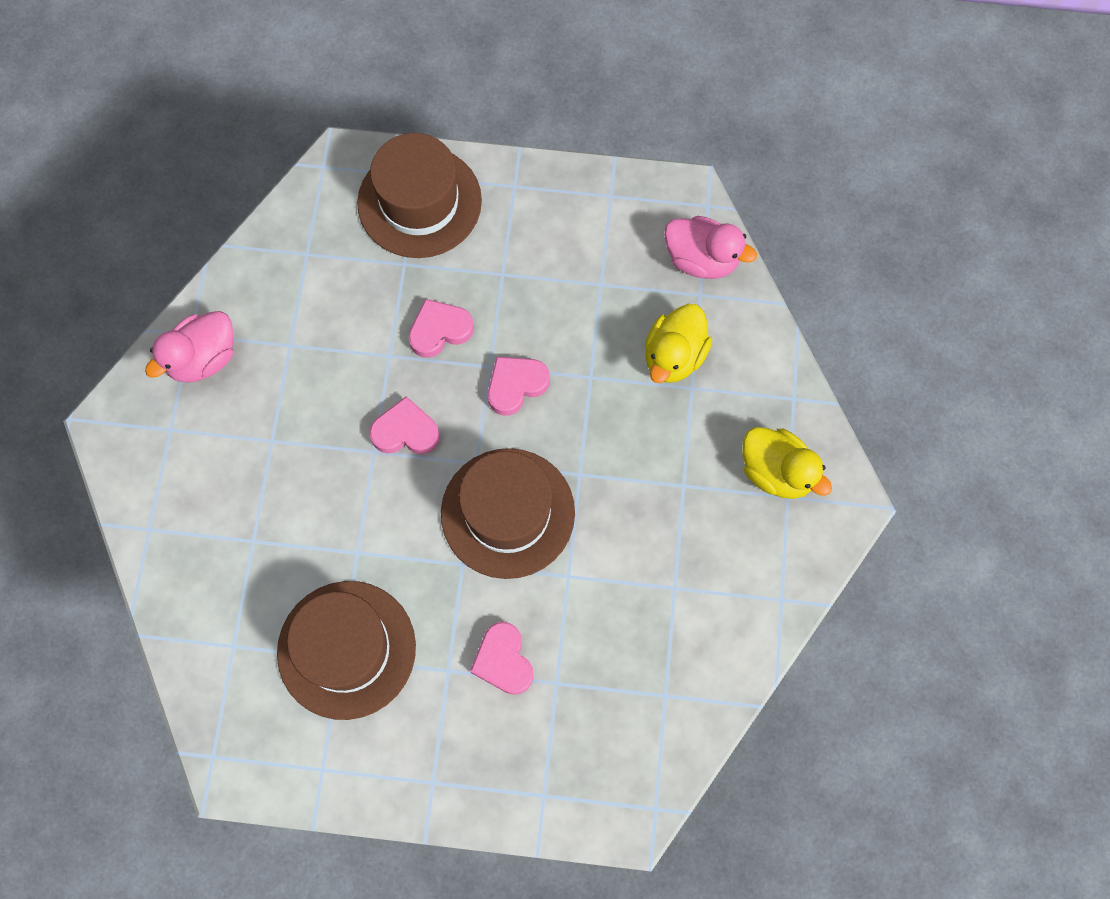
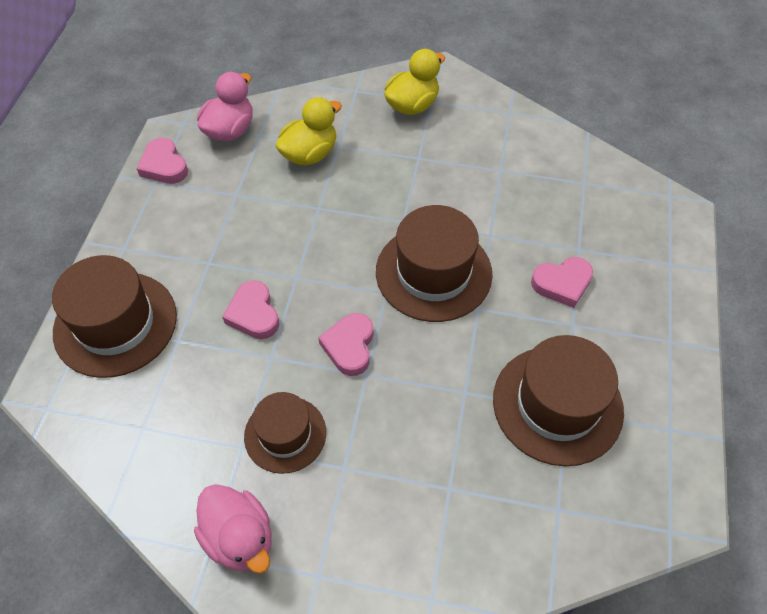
camera: 85 degrees left, 15 degrees down
(304, 382) = (285, 434): none -> brown hat
(516, 385) = (318, 259): pink heart -> pink heart (164, 166)
(674, 356) = (309, 154): yellow duck -> yellow duck turned 75 degrees counterclockwise

